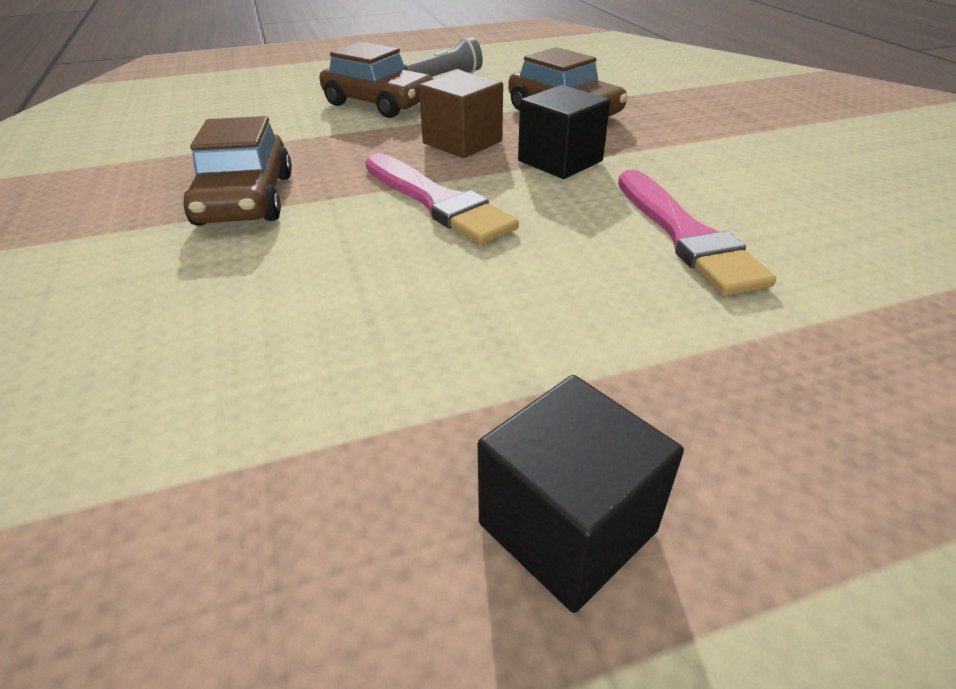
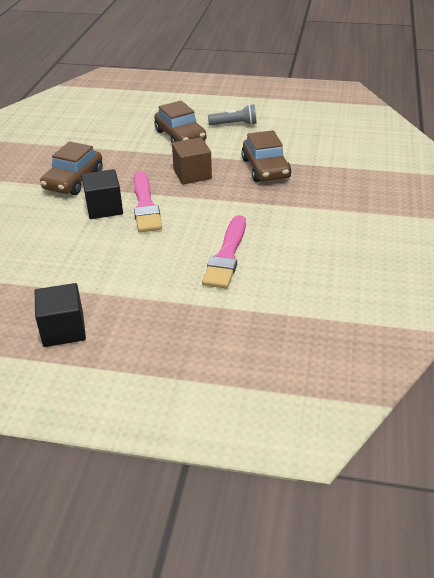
camera: 30 degrees right, 0 degrees up
(560, 161) = (224, 199): black cube -> black cube (104, 208)

